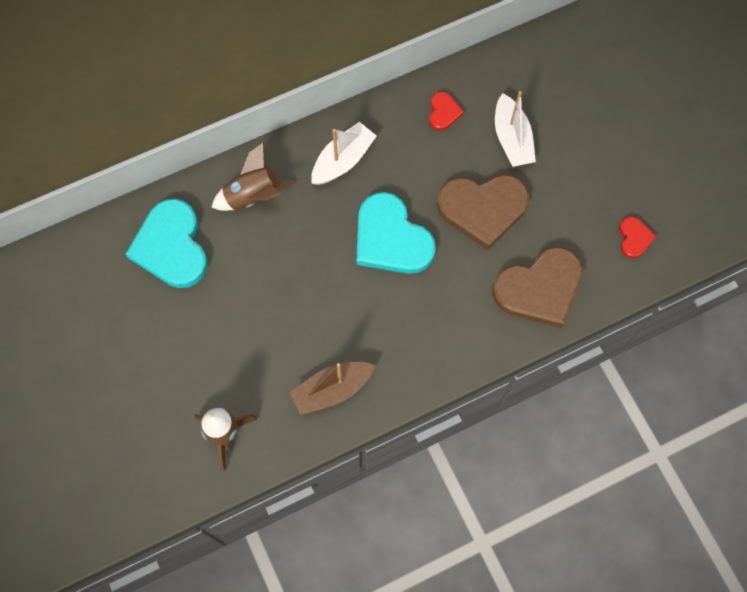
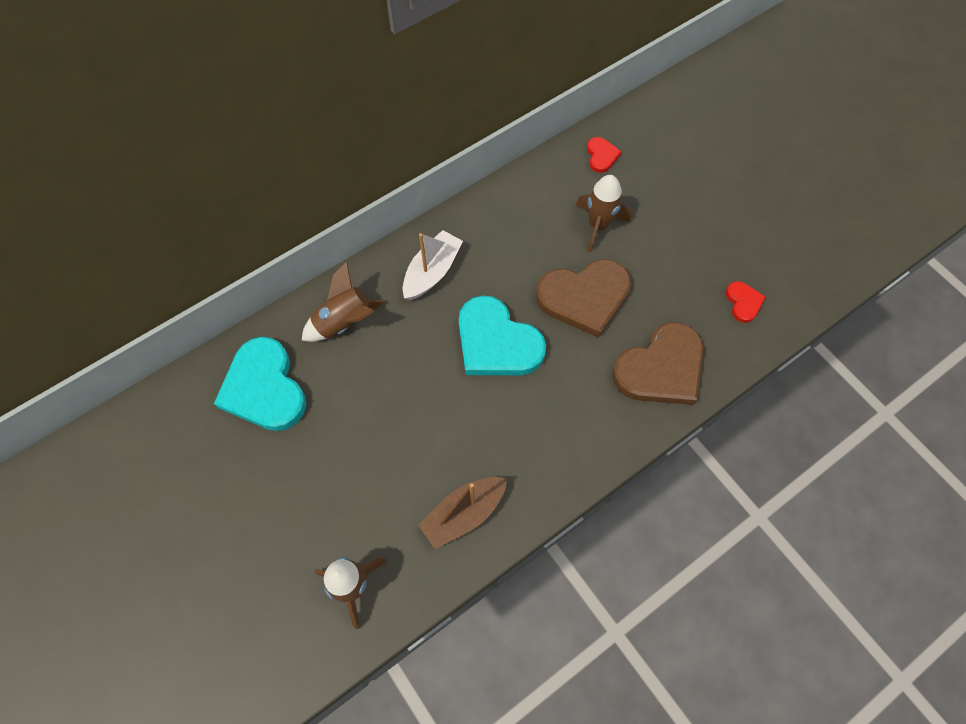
camera: 10 degrees left, 5 degrees down
(443, 112) = (525, 210): red heart -> red heart (601, 156)
(512, 139) = (598, 225): white boat -> brown rocket

